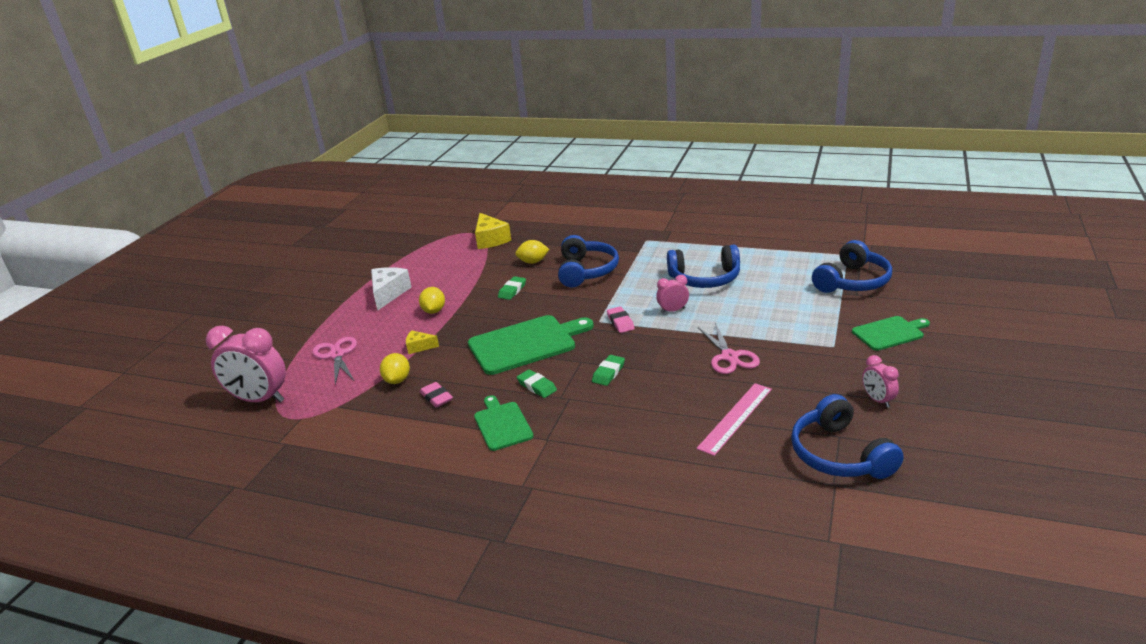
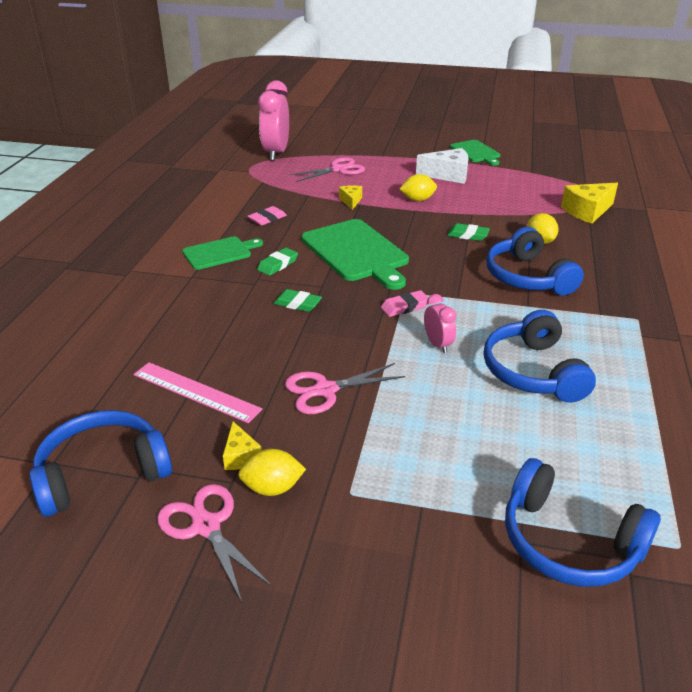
camera: 80 degrees right, 5 degrees up
(397, 380) = (297, 199): yellow lemon -> yellow lemon (272, 488)
(586, 271) = (527, 277): blue headphones -> blue headphones turned 75 degrees clockwise
(807, 390) = (241, 456): none -> yellow cheese
(877, 400) = (206, 526): pink clock -> pink scissors
(890, 333) = (391, 569): green cutting board -> green cutting board (476, 152)

